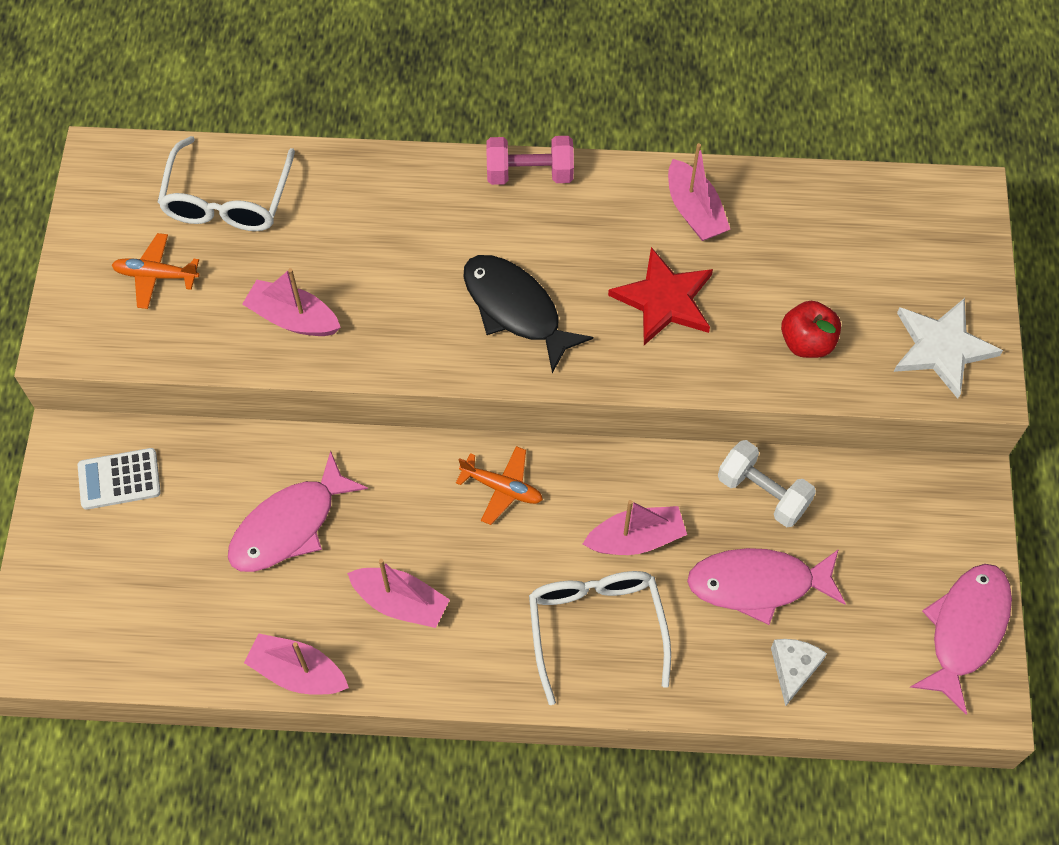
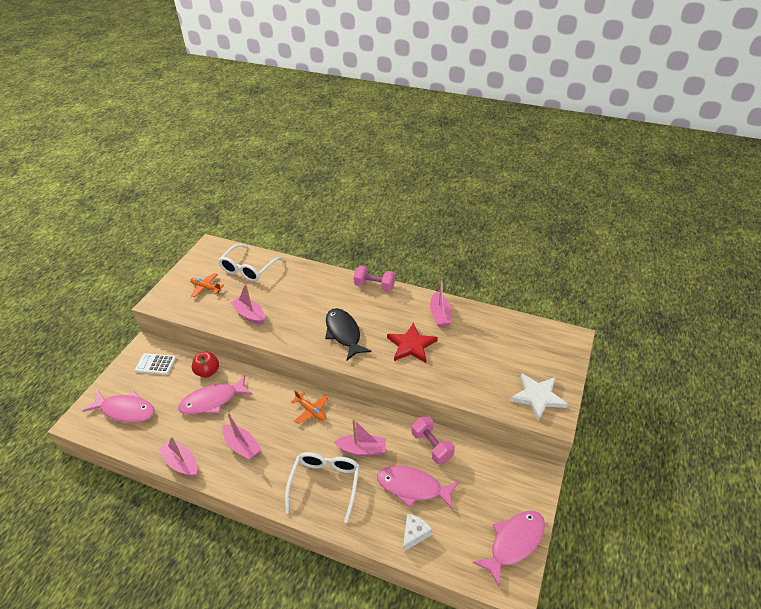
camera: 20 degrees right, 20 degrees down
(116, 600) = (125, 410): none -> pink fish
(763, 493) = (432, 446): white dumbbell -> pink dumbbell
(807, 342) = (471, 378): red apple -> red apple (207, 372)

